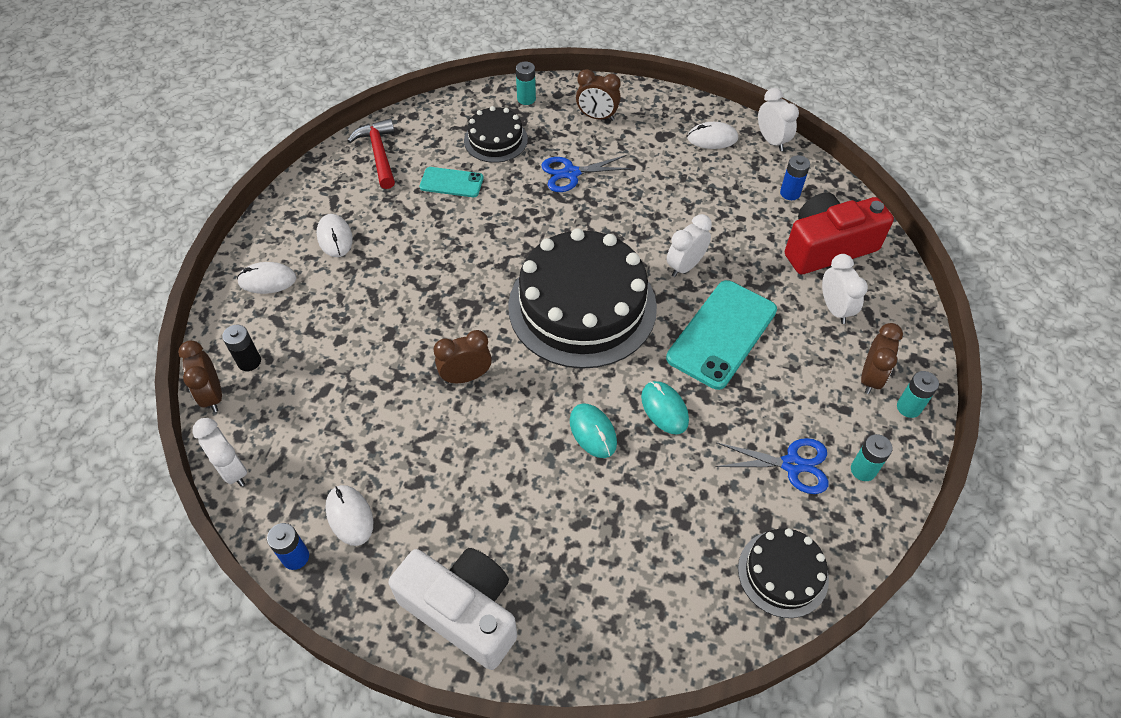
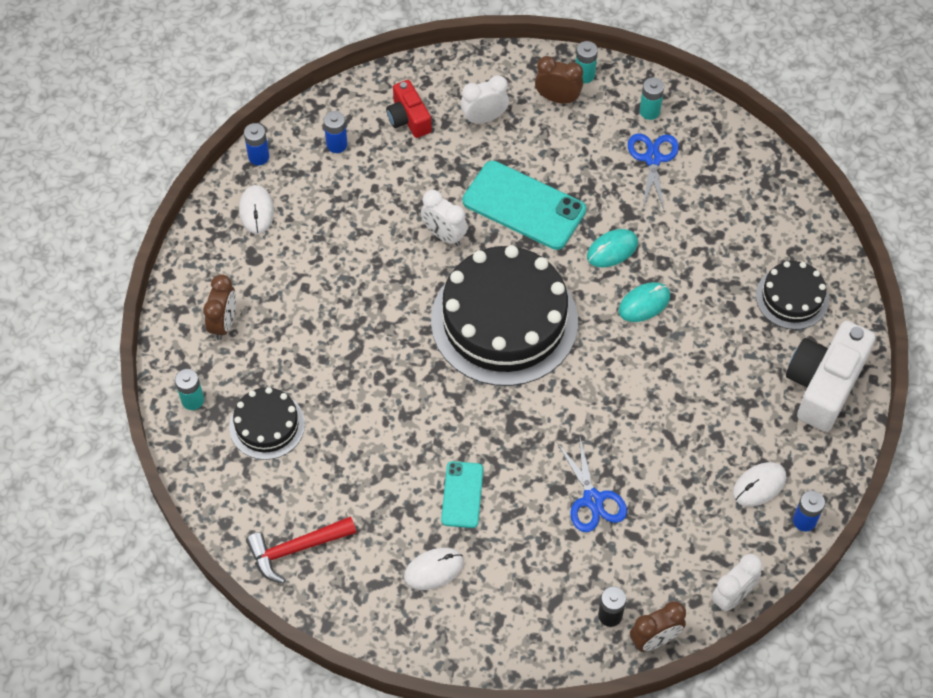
camera: 95 degrees left, 5 degrees up
(267, 280) = (502, 626): white mouse -> none
(451, 182) = (340, 462): turquoise phone -> turquoise phone (462, 495)
(466, 376) = (600, 412): brown clock -> none
(571, 173) = (318, 343): blue scissors -> blue scissors (592, 499)
(772, 141) = (258, 157): white clock -> blue battery
(783, 573) = (749, 169): black cake -> black cake (792, 297)
(827, 247) = (408, 118): red camera -> red camera, size x0.58

